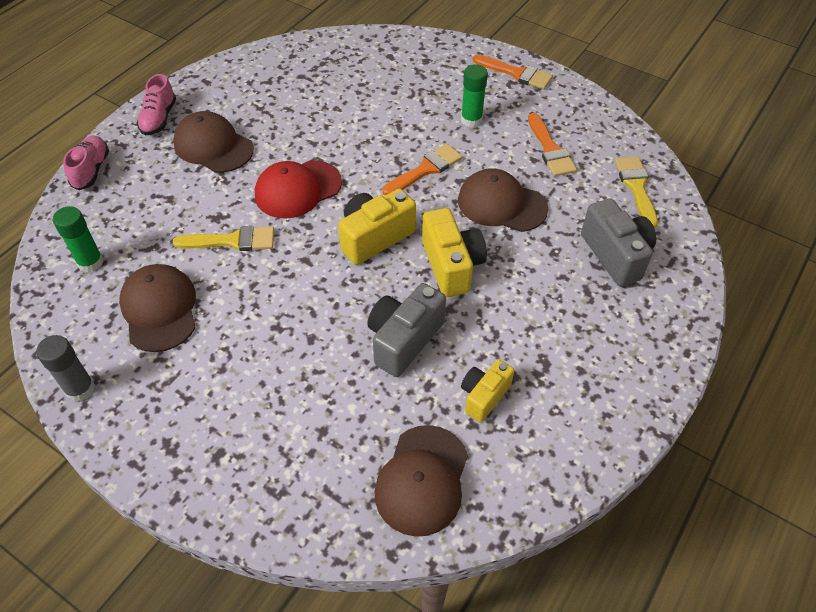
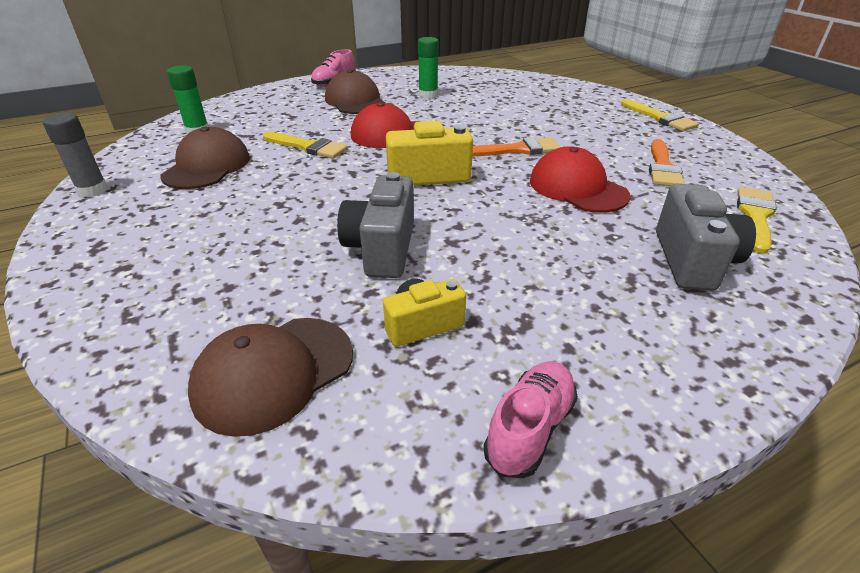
camera: 30 degrees right, 15 degrees down
(91, 170) = (260, 93): pink shoe -> pink shoe (529, 429)
(403, 340) = (382, 249): grey camera -> grey camera turned 60 degrees counterclockwise
(451, 265) = (485, 213): yellow camera -> none
(471, 120) = (590, 133): green glue stick -> green glue stick (428, 95)
(501, 204) = (577, 188): brown cap -> red cap
(516, 73) = (660, 118): orange brush -> yellow brush

